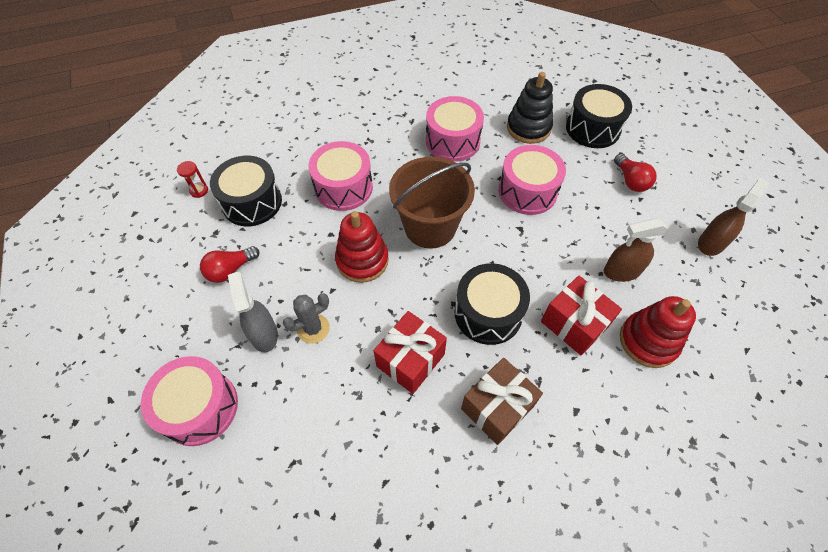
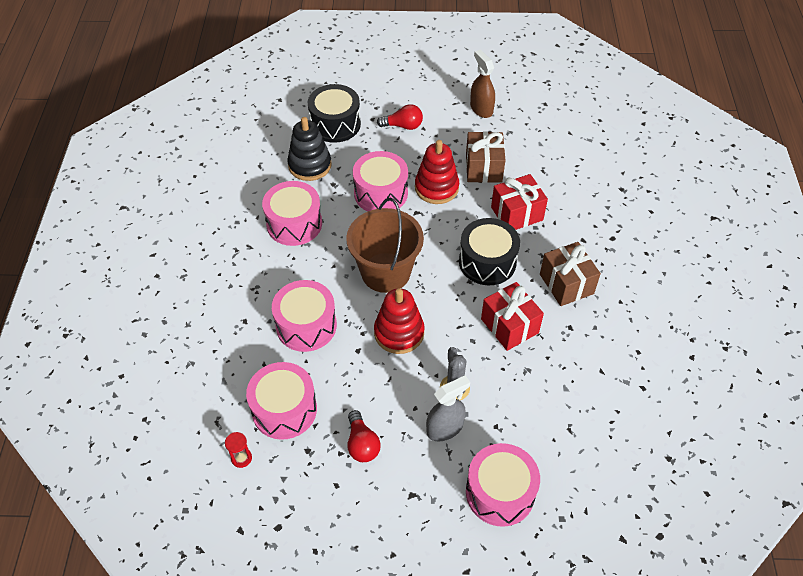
camera: 70 degrees left, 5 degrees down
(252, 202) = (284, 409): black drum -> pink drum
(264, 334) = (445, 428): grey spray bottle -> grey spray bottle turned 150 degrees clockwise
(621, 271) = (483, 168): brown spray bottle -> brown gift
(648, 341) = (545, 179): red stacking toy -> red stacking toy (436, 188)

